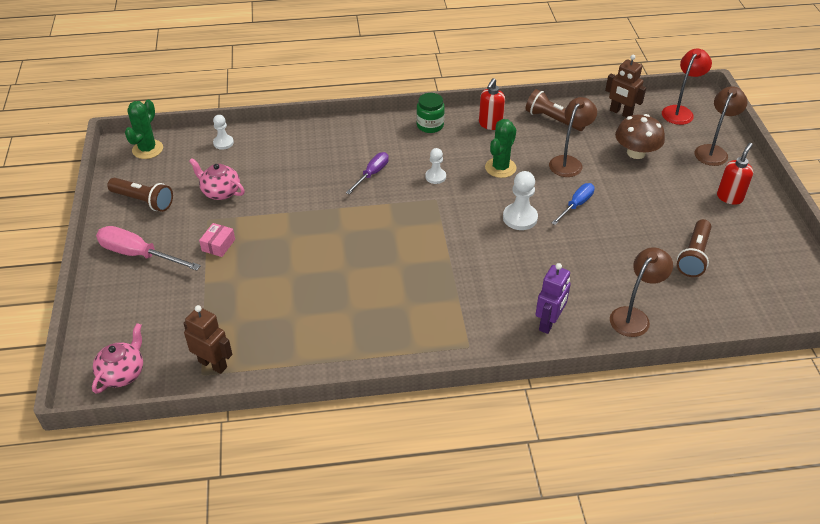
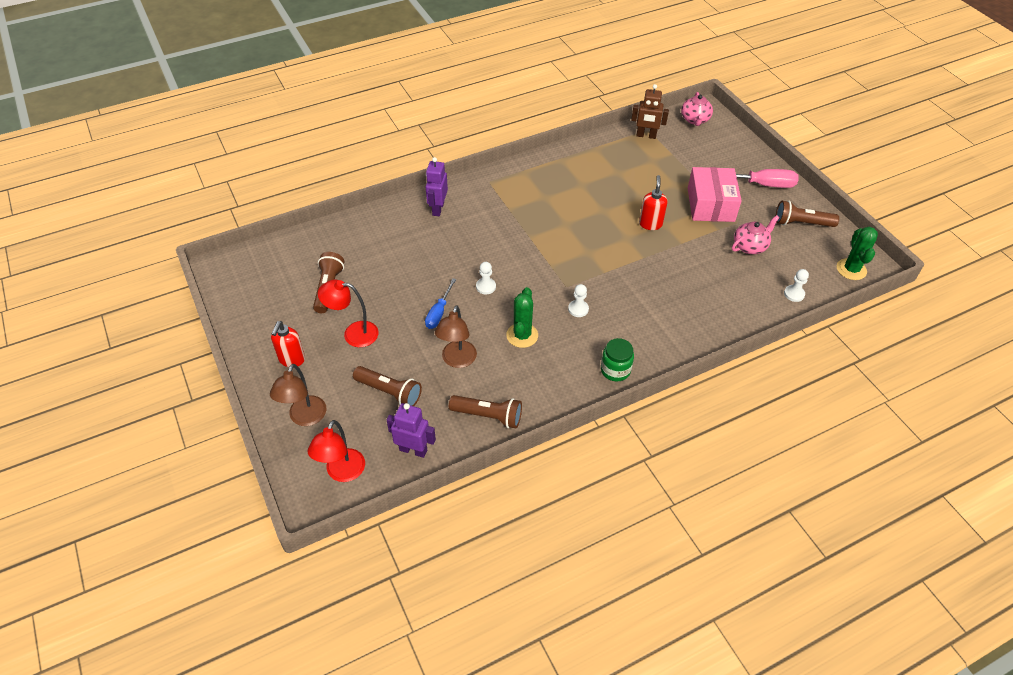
camera: 160 degrees right, 5 degrees up
(218, 245) = (710, 204): pink box -> pink box, size x2.22
(220, 192) = (750, 246): pink teapot -> pink teapot turned 45 degrees counterclockwise
(372, 174) = (637, 297): purple screwdriver -> none
(490, 124) = (553, 389): red soap dispenser -> red soap dispenser (650, 224)
(520, 218) = (486, 287): white pawn -> white pawn, size x0.63
(620, 113) = (413, 450): brown robot -> purple robot
(634, 316) = (375, 228): brown lamp -> none
(636, 153) = (389, 392): brown mushroom -> brown flashlight
(667, 206) = (353, 333): none -> red lamp

